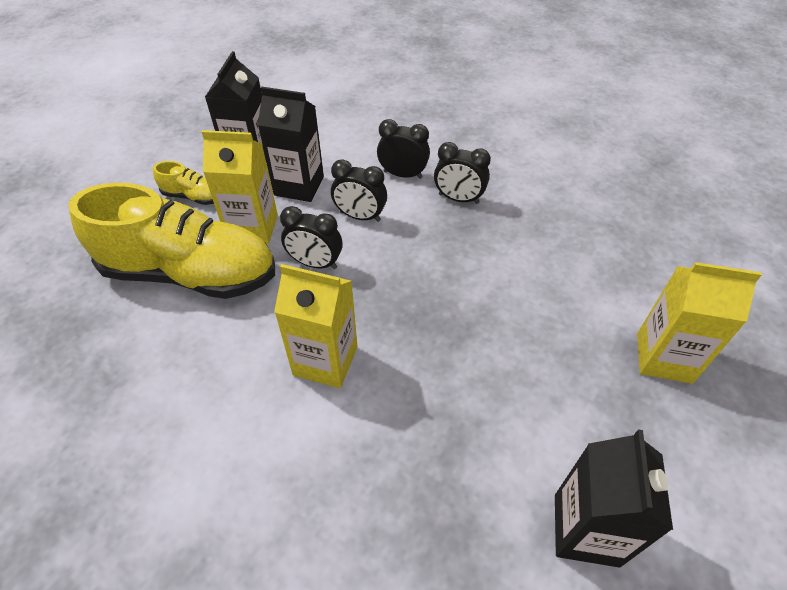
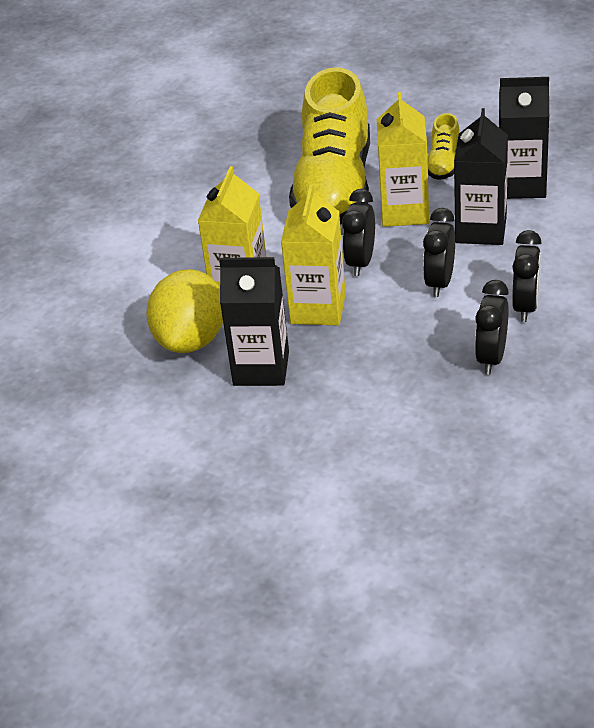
camera: 90 degrees right, 10 degrees down
(399, 409) = (191, 340): none -> yellow lemon
(586, 529) = (78, 459): black carton -> black carton (261, 368)
(664, 357) = (261, 531): yellow carton -> yellow carton (318, 309)

